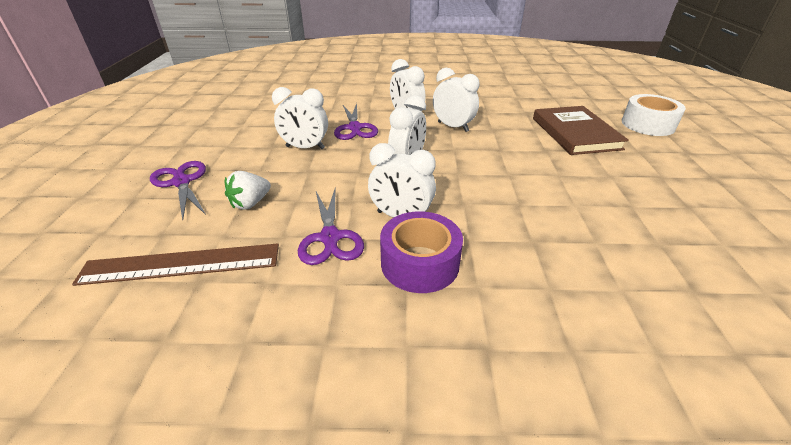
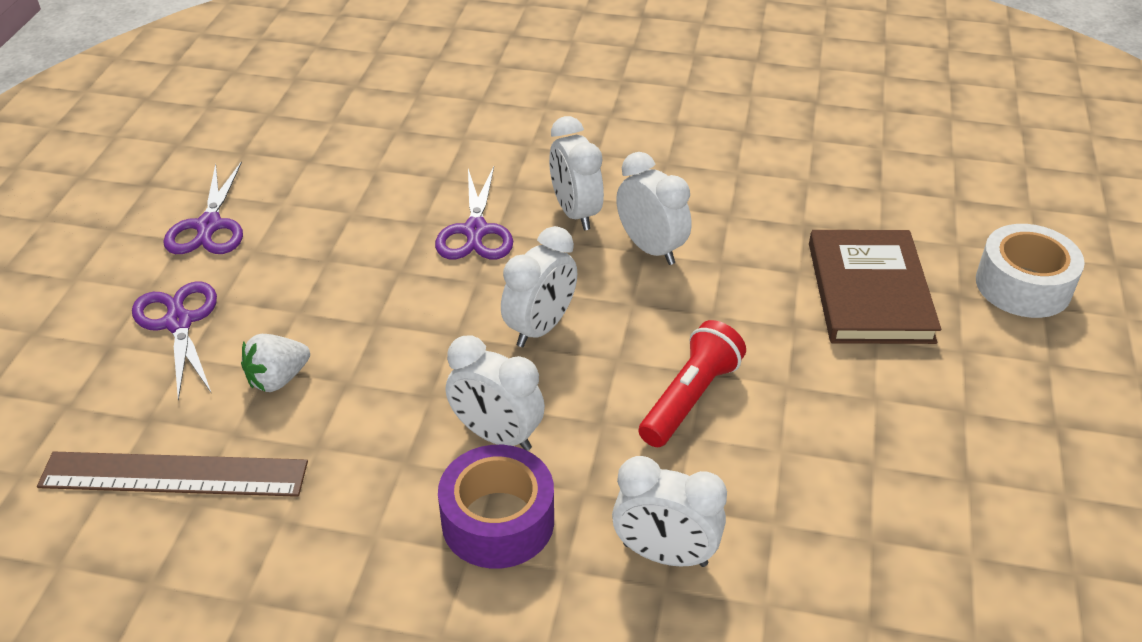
camera: 10 degrees right, 5 degrees up
(305, 148) = (380, 270): white clock -> white clock (665, 554)
(330, 237) = (382, 459): purple scissors -> purple scissors (209, 226)
(509, 186) = (690, 398): none -> red flashlight

